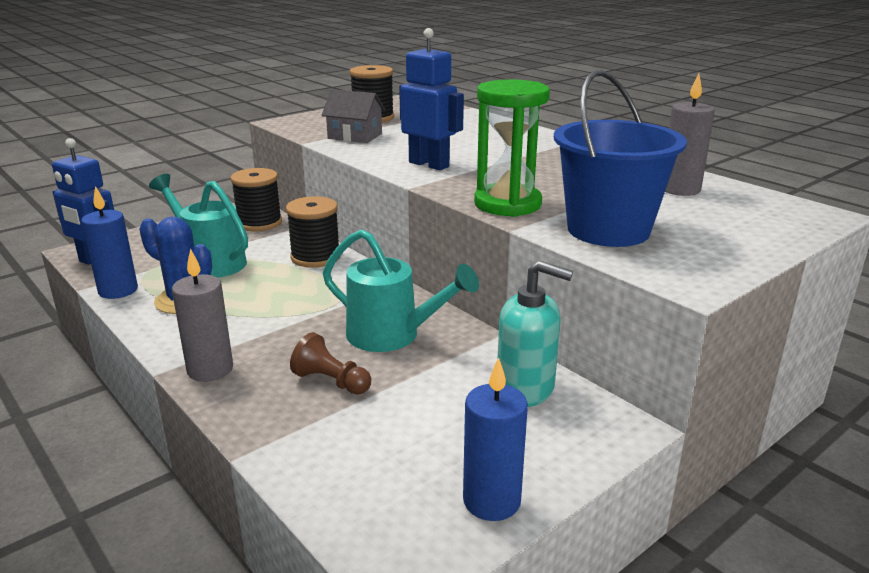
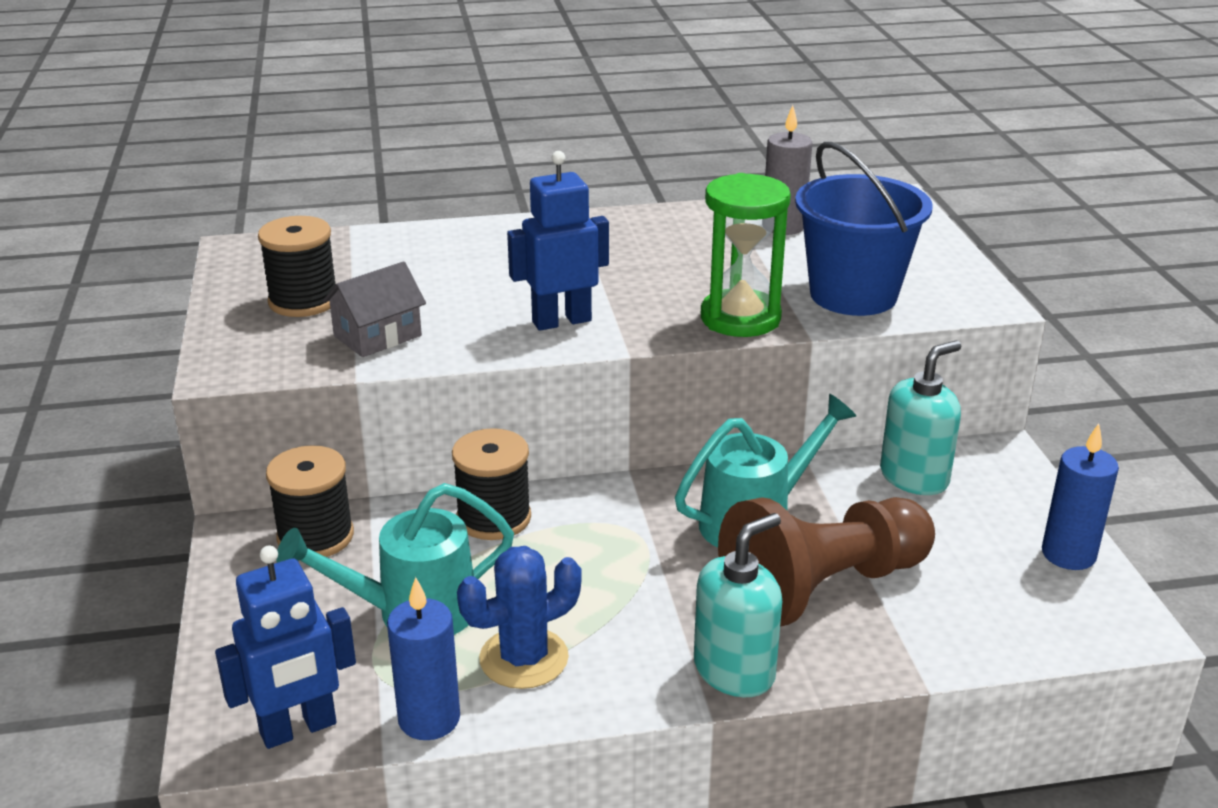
camera: 60 degrees left, 5 degrees up
(210, 370) = (734, 670): grey candle -> turquoise soap dispenser
(331, 381) = (823, 588): brown pawn -> brown pawn, size x2.27

